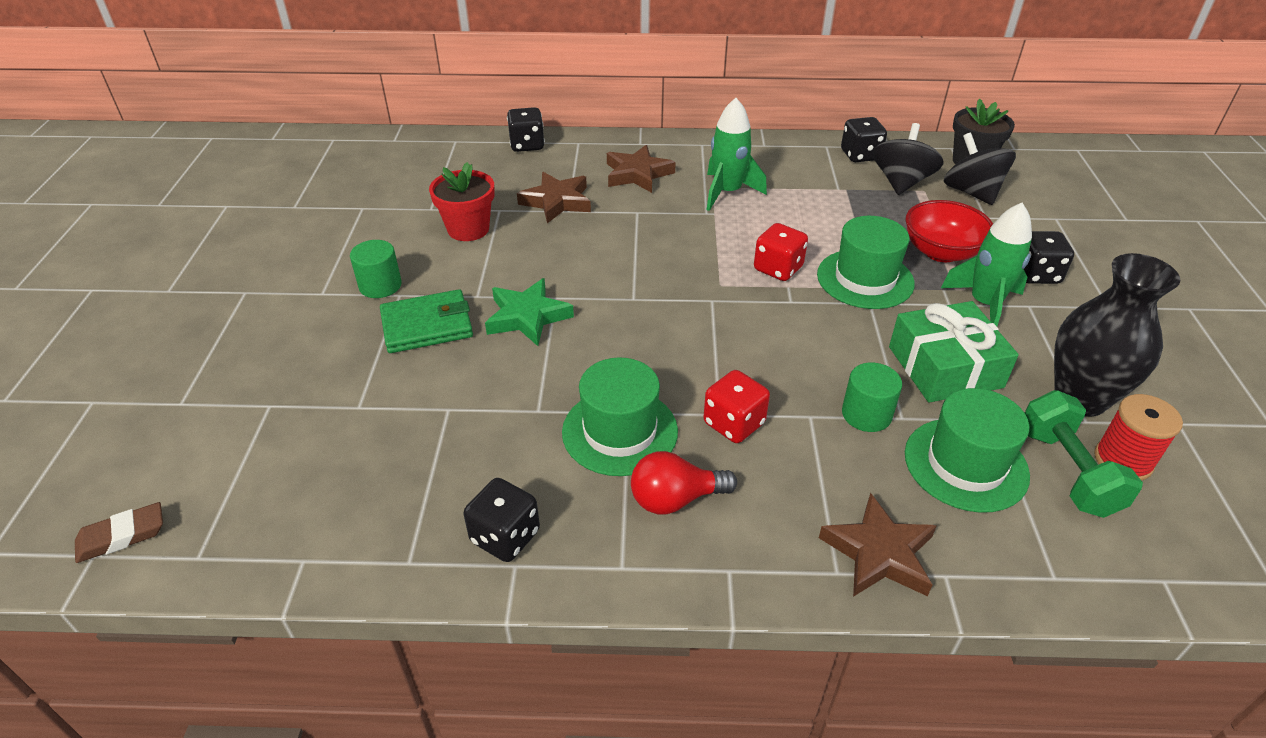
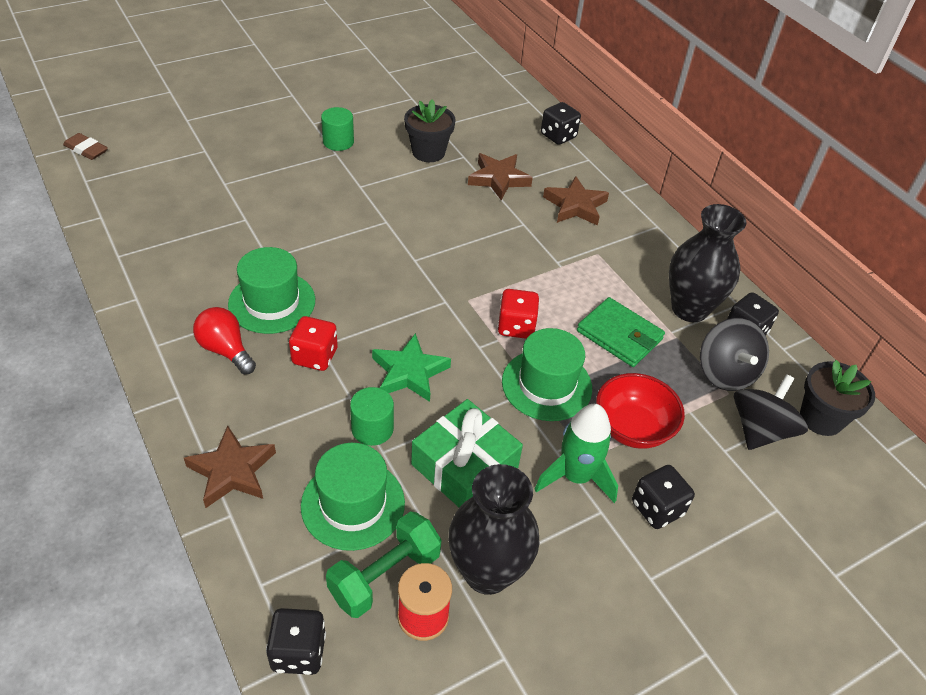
camera: 55 degrees right, 5 degrees up
(427, 325) = (314, 178): green wallet -> green wallet (619, 335)
(468, 229) = (428, 152): red flower pot -> black flower pot
(505, 537) = (155, 286): black dice -> black dice (298, 652)
(527, 317) = (355, 217): green star -> green star (409, 372)
(727, 192) = (598, 264): green rocket -> none
(817, 169) = (689, 309): none -> black vase
(901, 182) = (725, 373): black spinning top -> black spinning top turned 90 degrees clockwise

